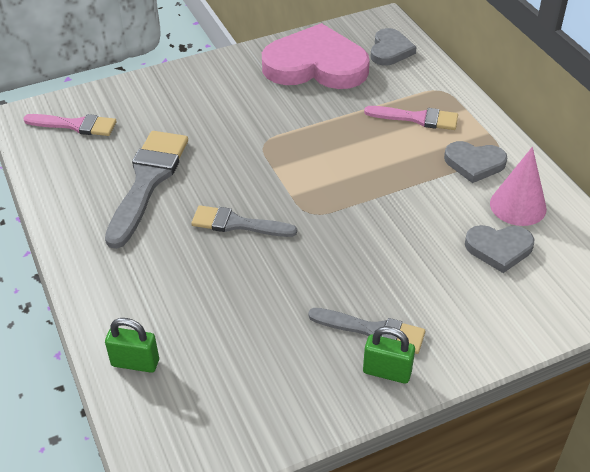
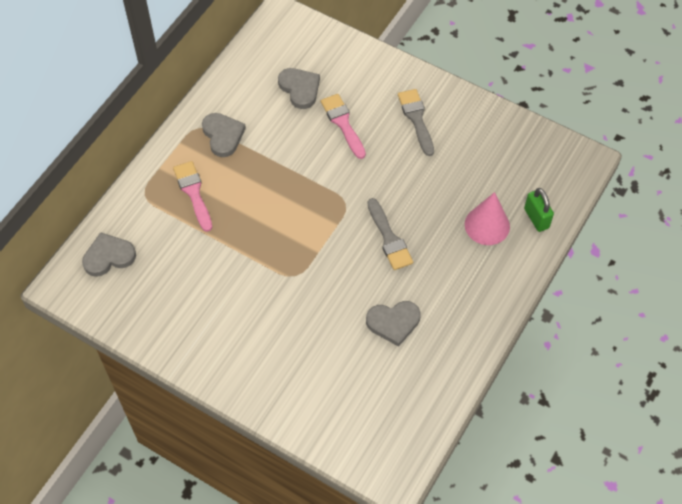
camera: 125 degrees left, 15 degrees up
(75, 125) = (373, 425): pink brush -> pink brush (343, 123)
(148, 181) = (393, 323): grey brush -> grey heart
(316, 65) = (168, 299): pink heart -> none
(387, 372) = (439, 99): green padlock -> none
(518, 206) = (250, 95): pink cone -> pink cone (487, 225)

